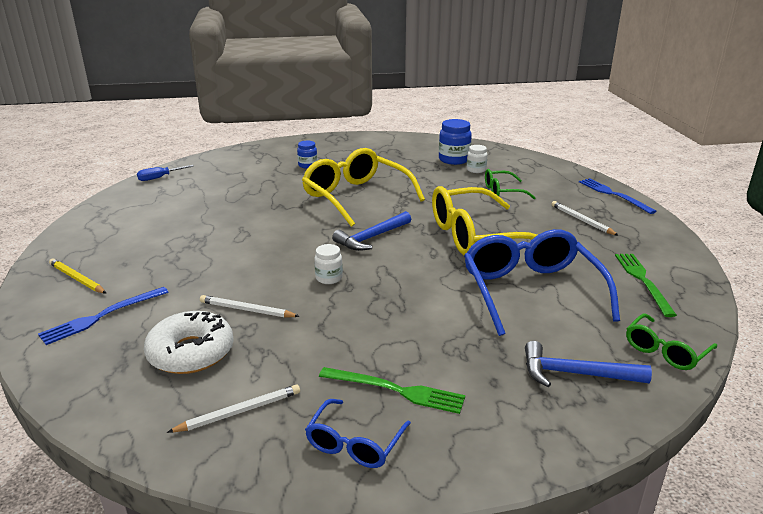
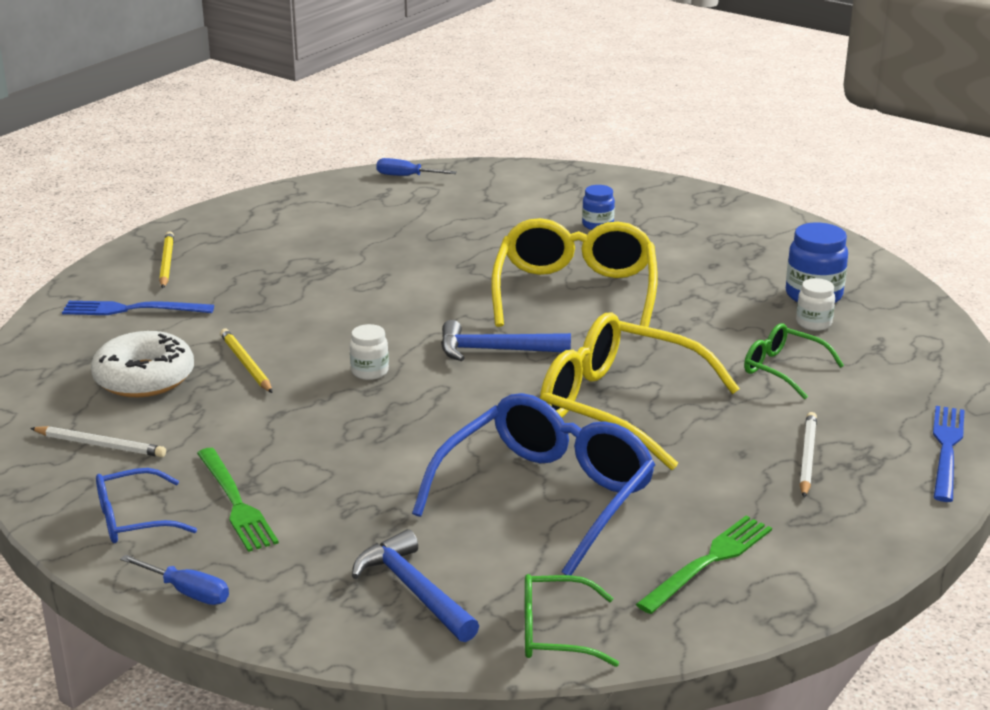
camera: 45 degrees right, 0 degrees up
(247, 310) = (246, 364): white pencil -> yellow pencil
(477, 464) = (188, 592): none -> blue screwdriver

